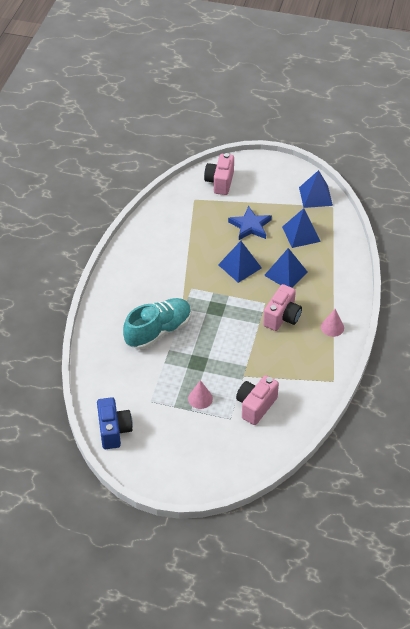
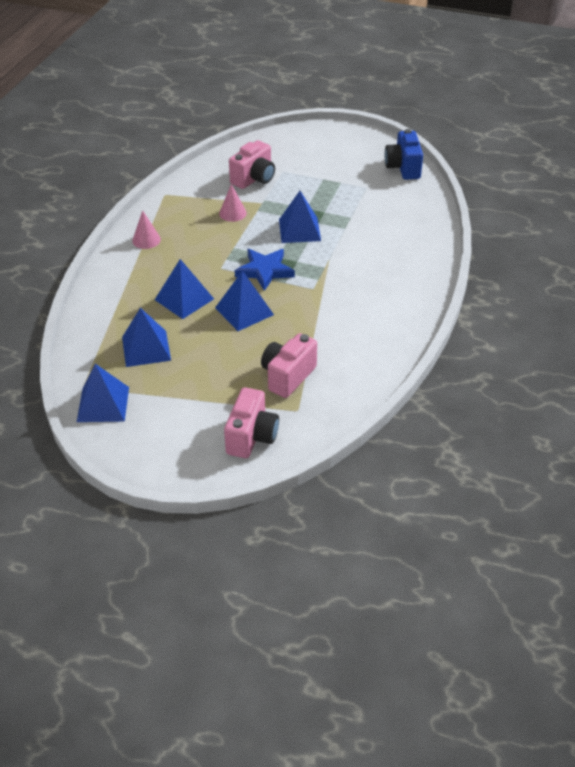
camera: 175 degrees left, 5 degrees down
(158, 331) = (356, 246): turquoise shoe -> none
(200, 398) = (312, 187): pink cone -> pink cone (232, 213)
(207, 345) = (299, 230): none -> blue pyramid
(250, 226) = (217, 364): blue star -> blue star (265, 271)
(282, 317) = (203, 252): pink camera -> pink camera (287, 376)

